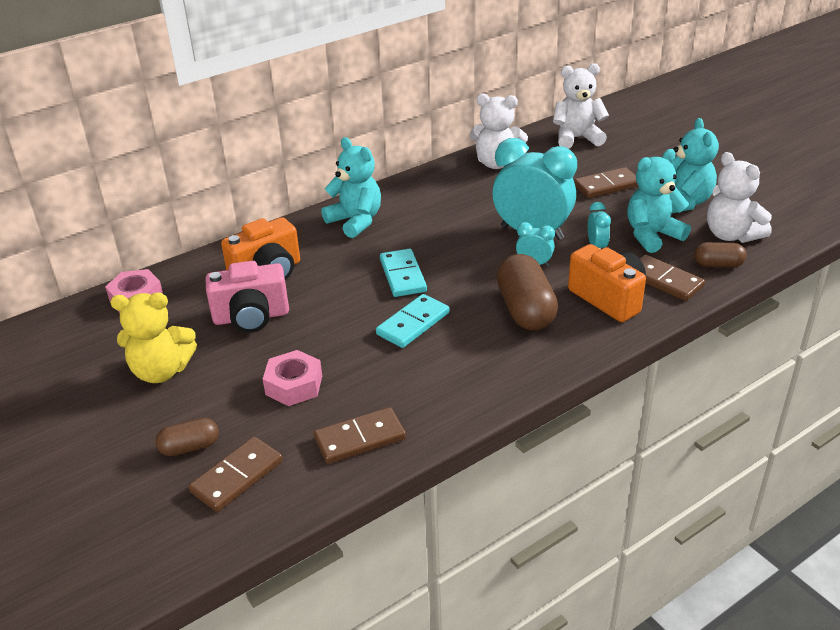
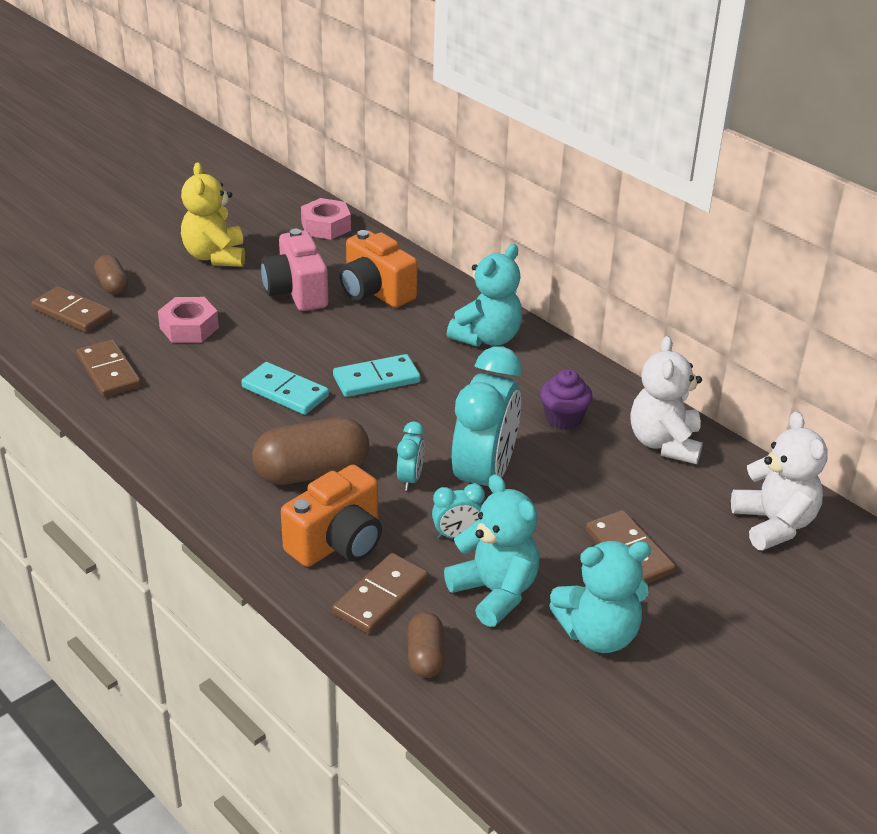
camera: 80 degrees right, 0 degrees up
(465, 197) = (563, 418): none -> purple cupcake
(731, 235) = (510, 681): white teddy bear -> none

